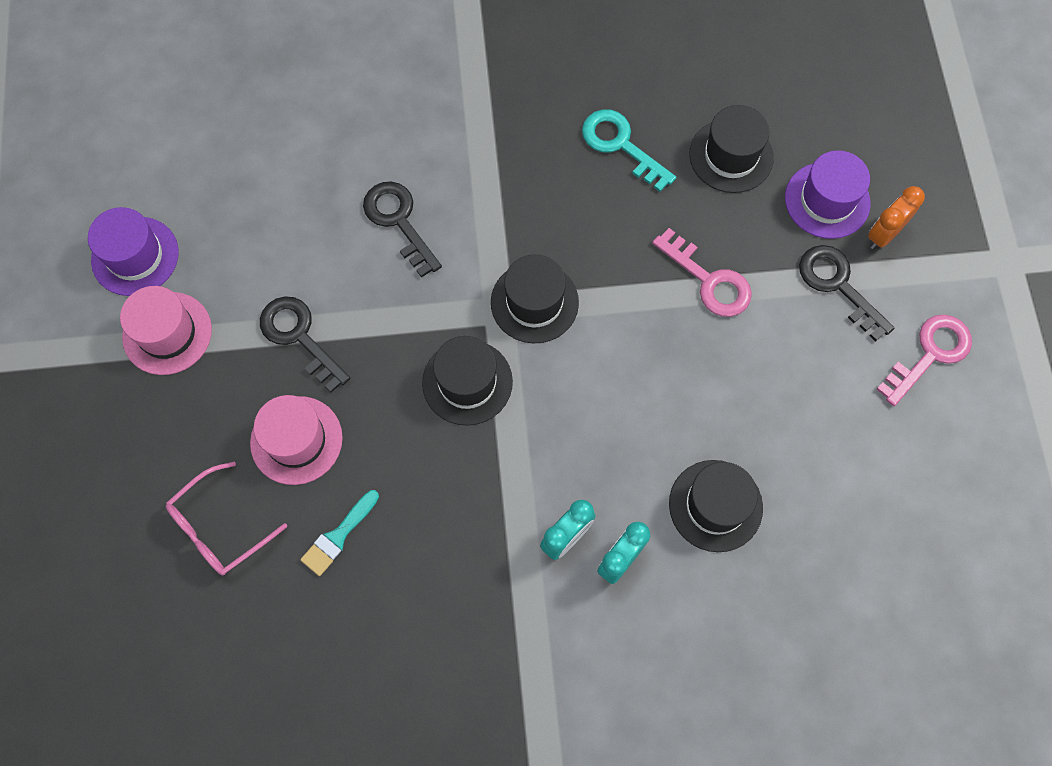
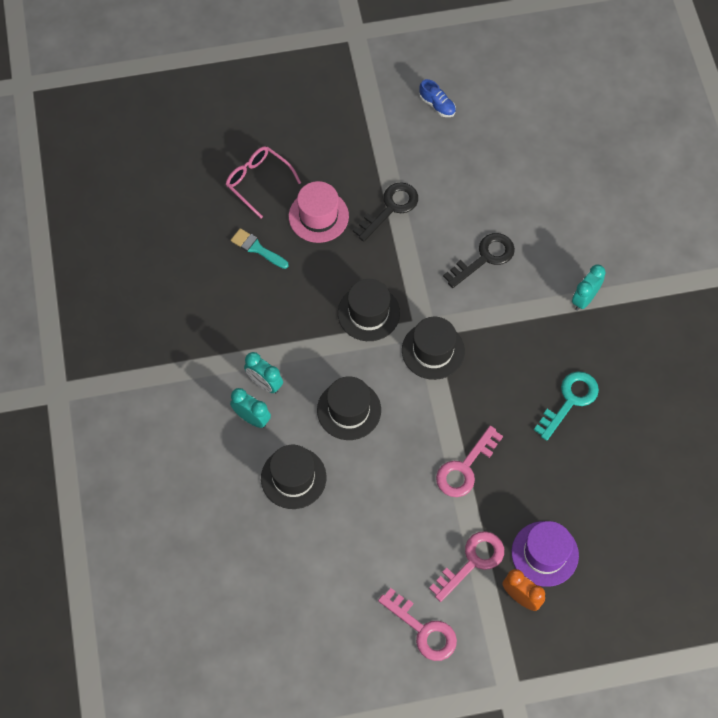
camera: 85 degrees right, 5 degrees down
(135, 256) = (437, 105): purple hat -> blue shoe
(167, 333) = (384, 132): pink hat -> none
(476, 109) = (584, 299): none -> turquoise clock
(731, 156) = (573, 481): black hat -> black hat (349, 410)
(838, 285) = (472, 561): black key -> pink key

